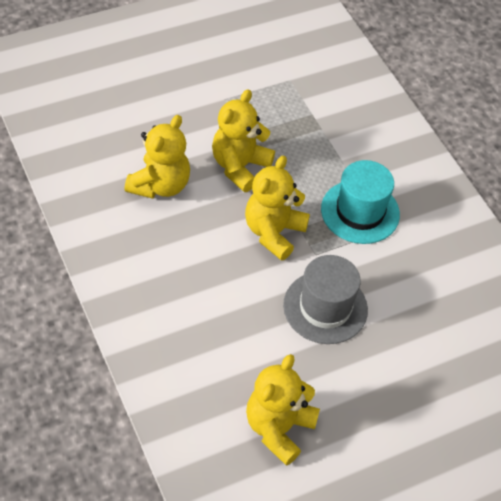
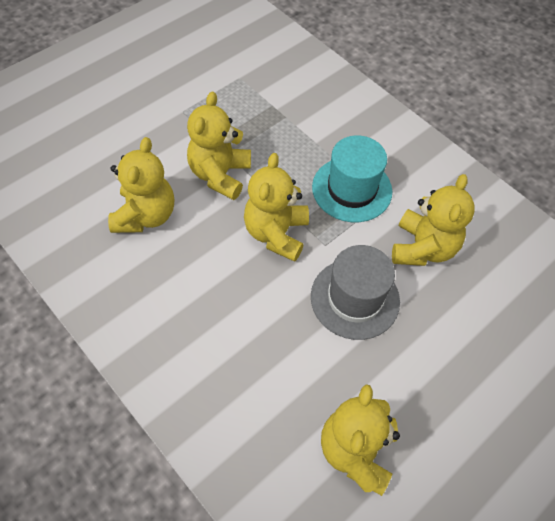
camera: 15 degrees left, 5 degrees up
(407, 282) = (422, 248): none -> yellow teddy bear

